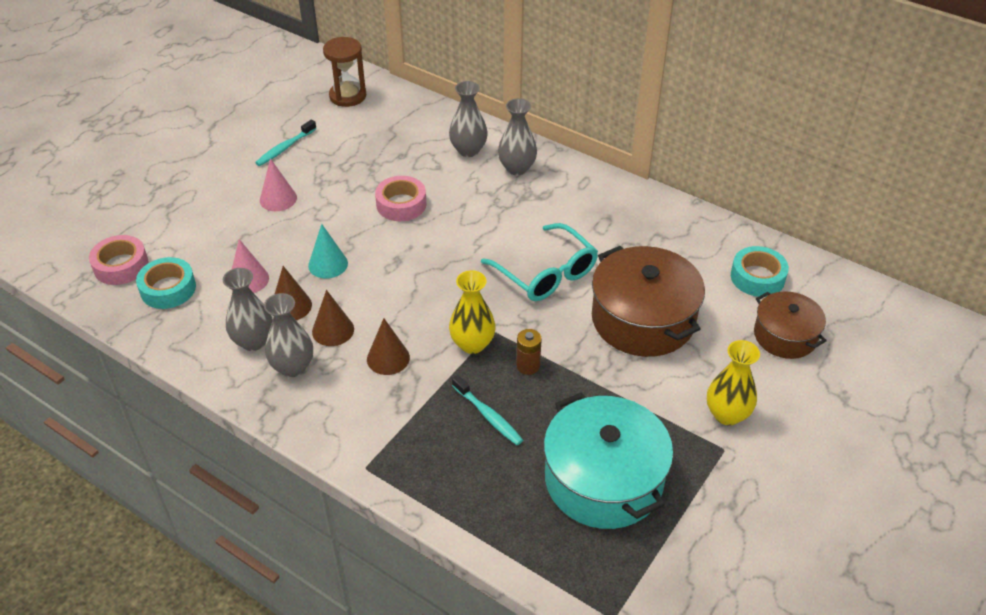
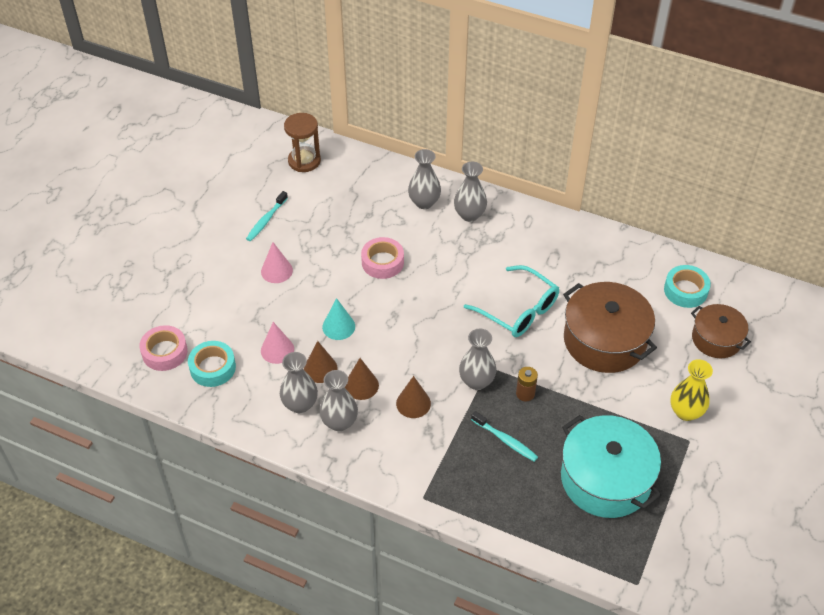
camera: 10 degrees left, 5 degrees up
(472, 344) = (476, 381): yellow vase -> grey vase

